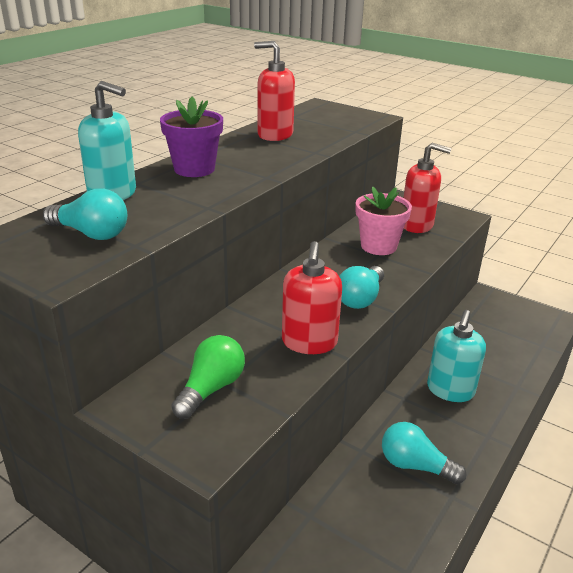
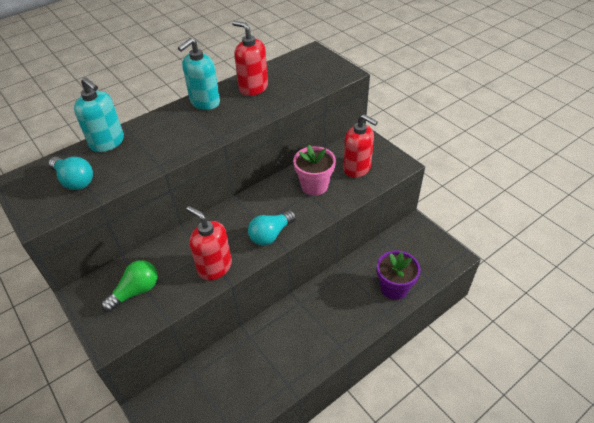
camera: 20 degrees right, 15 degrees up
(194, 169) = (173, 122): purple flower pot -> purple flower pot (394, 288)
(309, 342) = (214, 267): red soap dispenser -> red soap dispenser turned 105 degrees clockwise
(415, 466) = (277, 357): turquoise light bulb -> none
(450, 390) = (335, 303): turquoise soap dispenser -> turquoise soap dispenser (205, 102)

